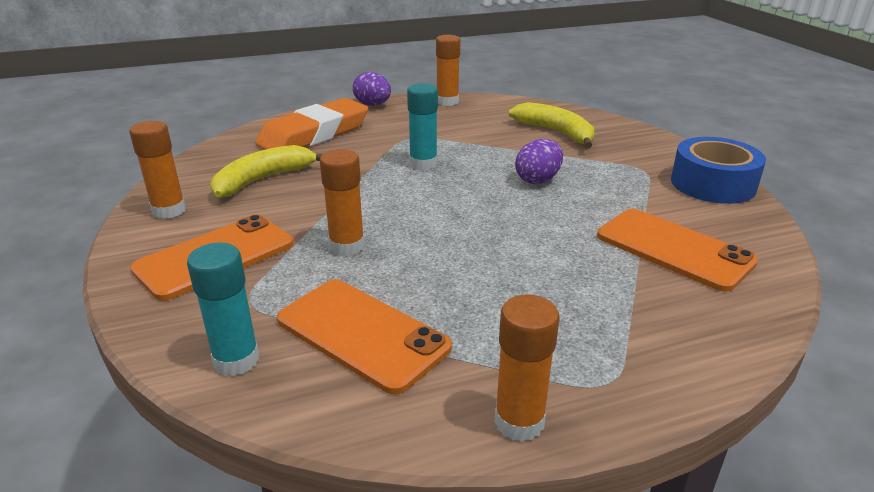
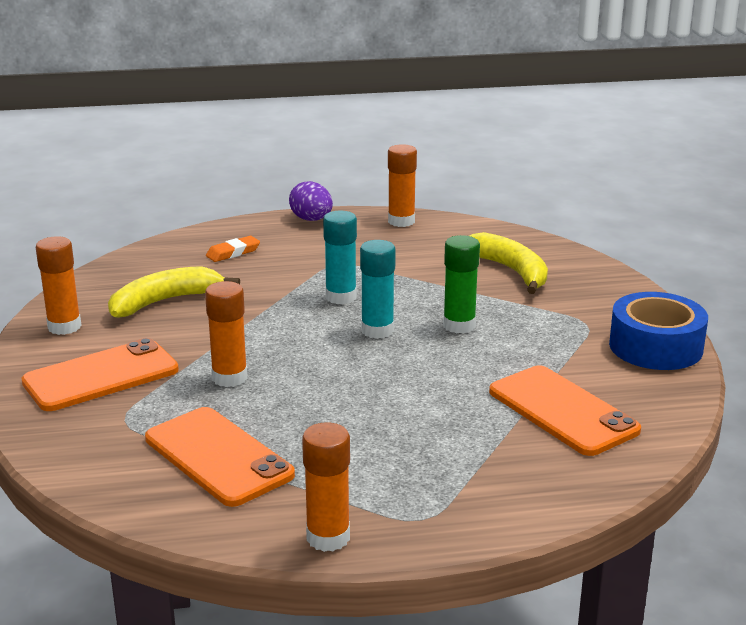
camera: 10 degrees right, 5 degrees down
(236, 360) = (102, 466): turquoise glue stick -> turquoise glue stick (377, 330)
(314, 134) = (233, 252): orange eraser -> orange eraser, size x0.41
(538, 180) = (459, 325): purple egg -> green glue stick

